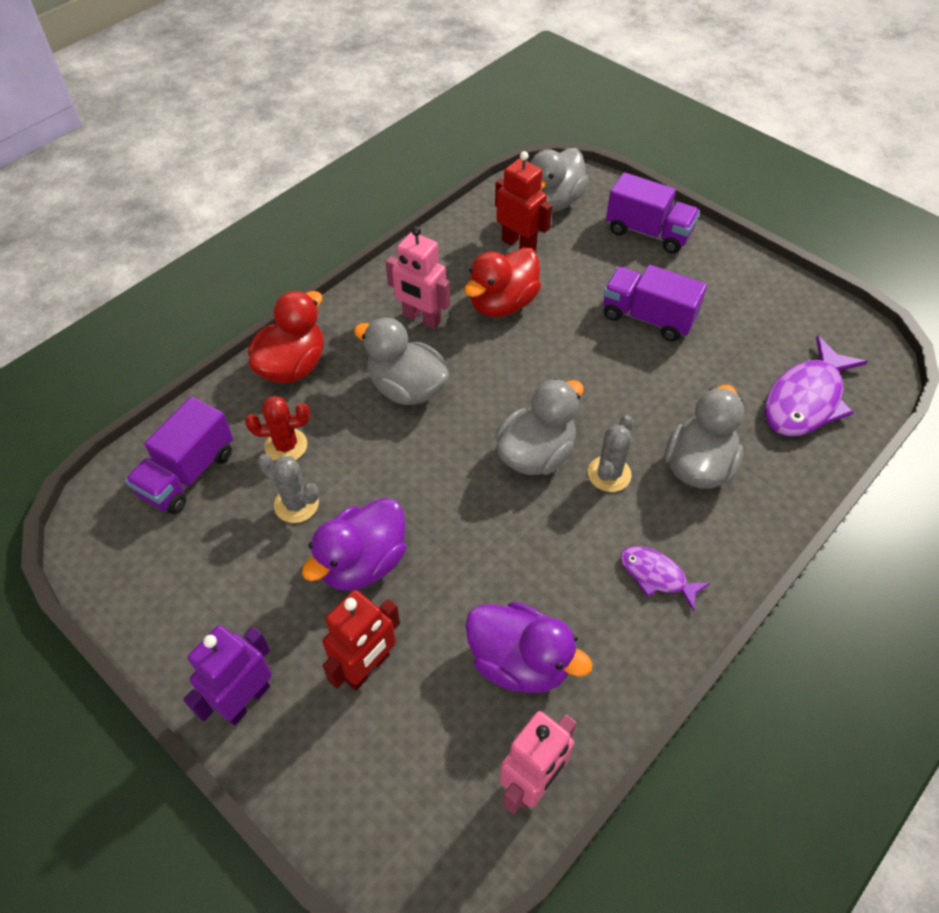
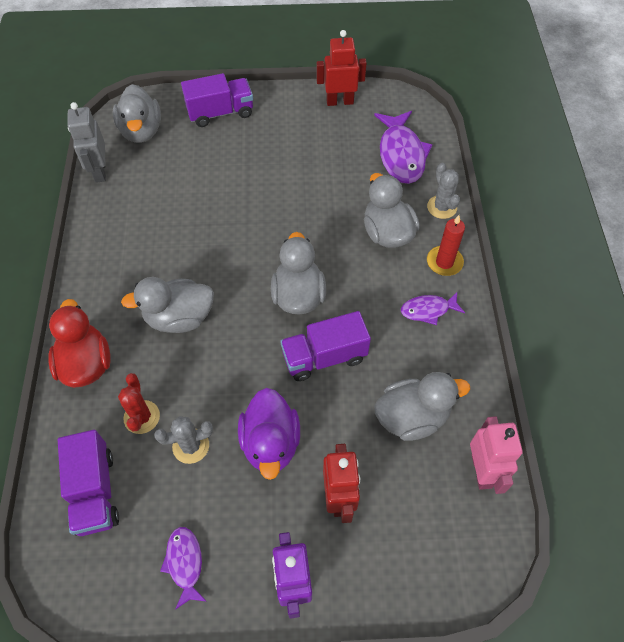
camera: 45 degrees left, 5 degrees up
(186, 595) = (185, 563): none -> purple fish
(286, 446) = (142, 417): red cactus -> red cactus turned 45 degrees counterclockwise
(421, 318) = (139, 267): pink robot -> none
(477, 213) = (99, 171): none -> grey robot
(502, 303) = (180, 219): red duck -> none
(519, 244) = (149, 174): red robot -> red robot (339, 101)
(519, 662) = (412, 417): purple duck -> grey duck
(609, 474) = (348, 275): grey cactus -> grey cactus (442, 207)
(647, 318) = (274, 167): purple truck -> purple truck (324, 357)
(731, 544) = (444, 262): none -> red candle

